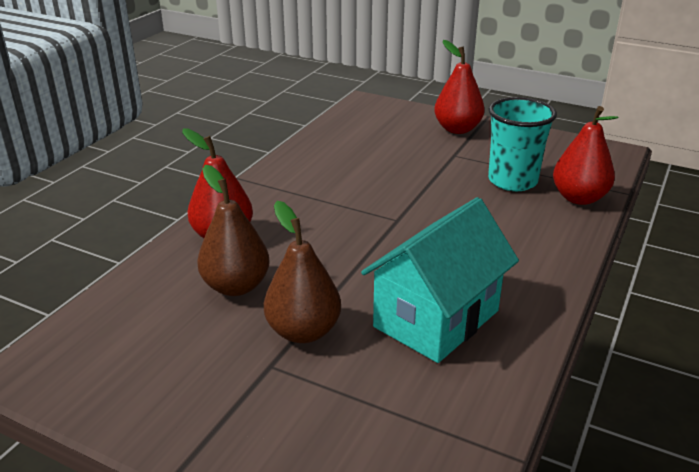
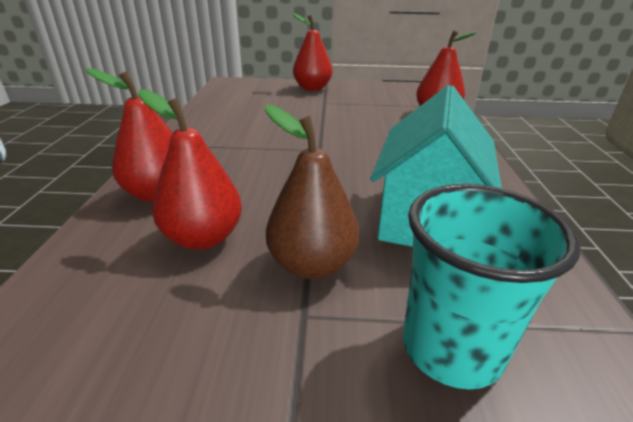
camera: 25 degrees left, 0 degrees up
(236, 286) = (203, 238): brown pear -> red pear
(512, 181) = (382, 111): turquoise cup -> turquoise cup (451, 348)

